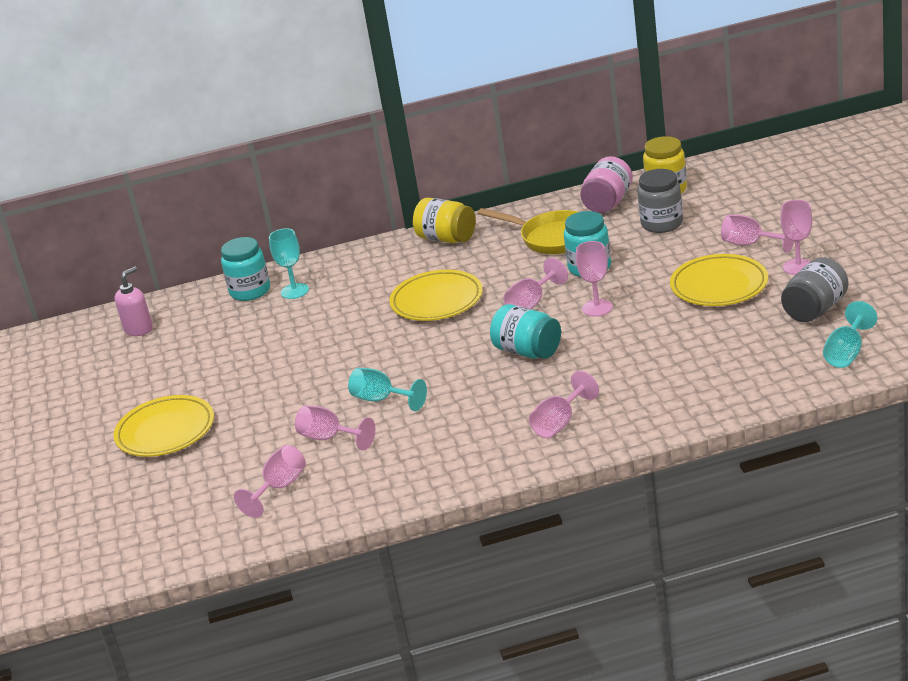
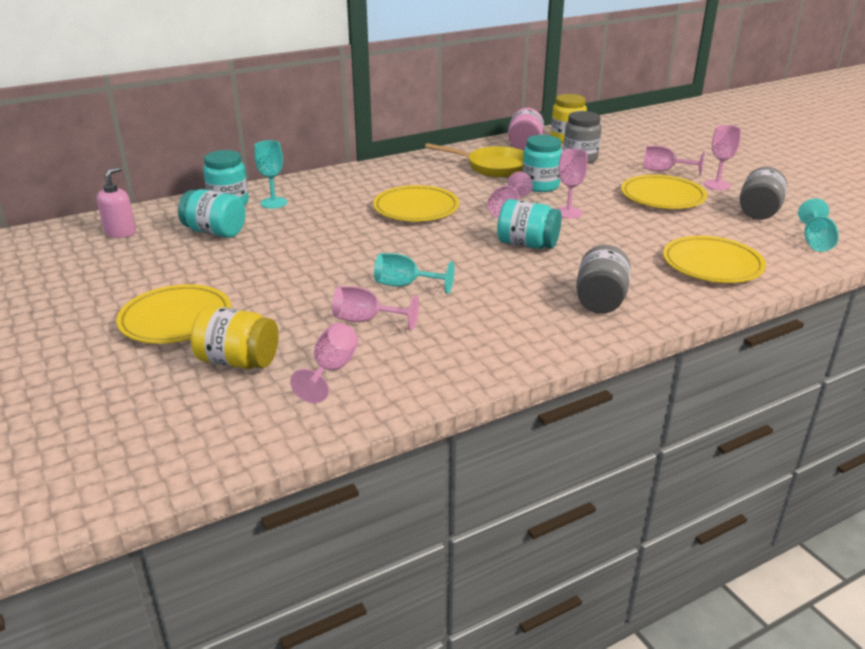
camera: 20 degrees left, 0 degrees up
(226, 330) = (215, 232): none -> turquoise jar
(446, 238) = (399, 167): yellow jar -> yellow jar (238, 361)
(560, 423) = (600, 300): pink goblet -> grey jar
(705, 382) = (712, 265): none -> yellow plate

